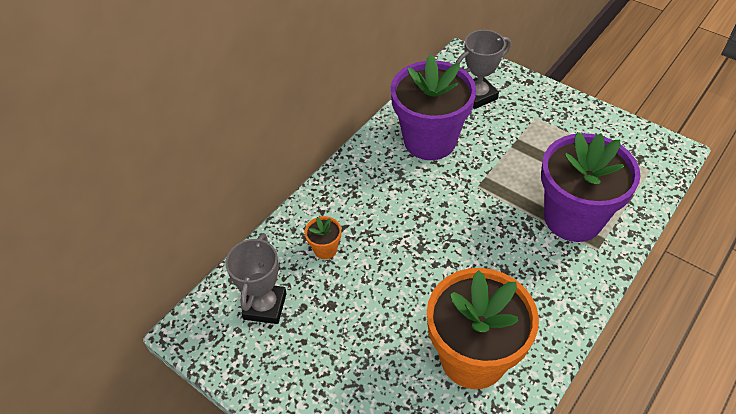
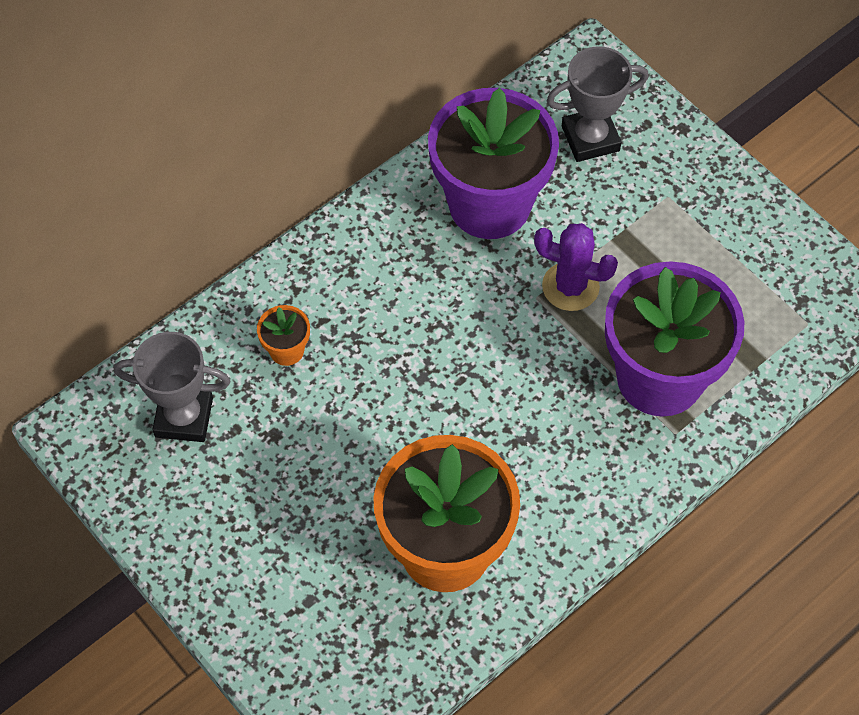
camera: 10 degrees right, 10 degrees up
(265, 306) = (184, 417): grey trophy -> grey trophy turned 75 degrees clockwise
(496, 177) = (570, 287): none -> purple cactus

